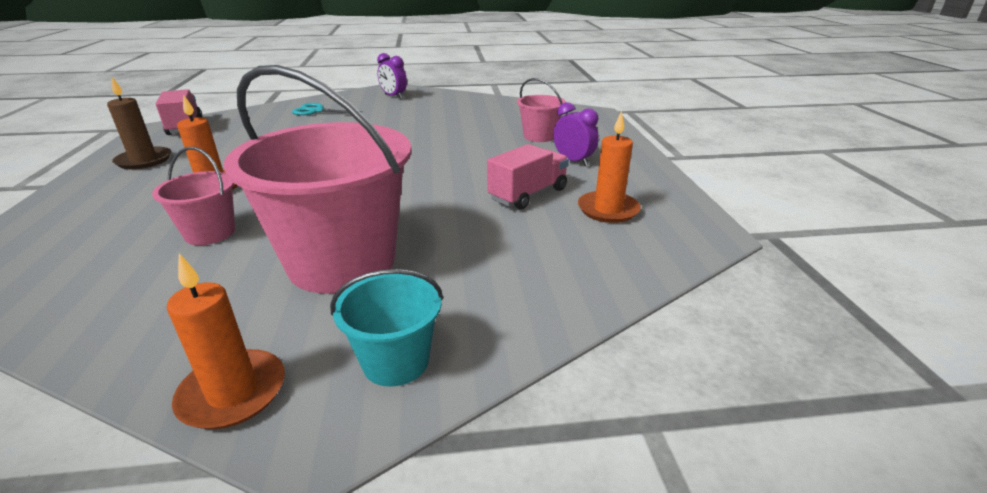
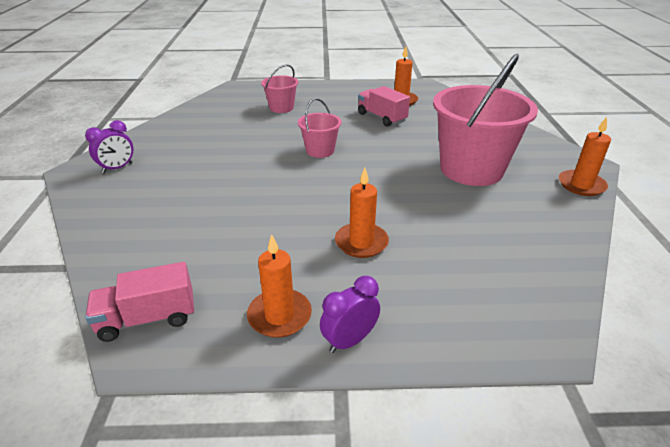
camera: 85 degrees left, 5 degrees up
(144, 160) = (279, 315): brown candle -> orange candle
(210, 233) = (446, 224): pink bucket -> pink bucket (320, 150)
(316, 111) = (143, 214): turquoise scissors -> none
(396, 361) = (543, 151): turquoise bucket -> none
(573, 161) = (332, 102): purple clock -> purple clock (349, 340)

